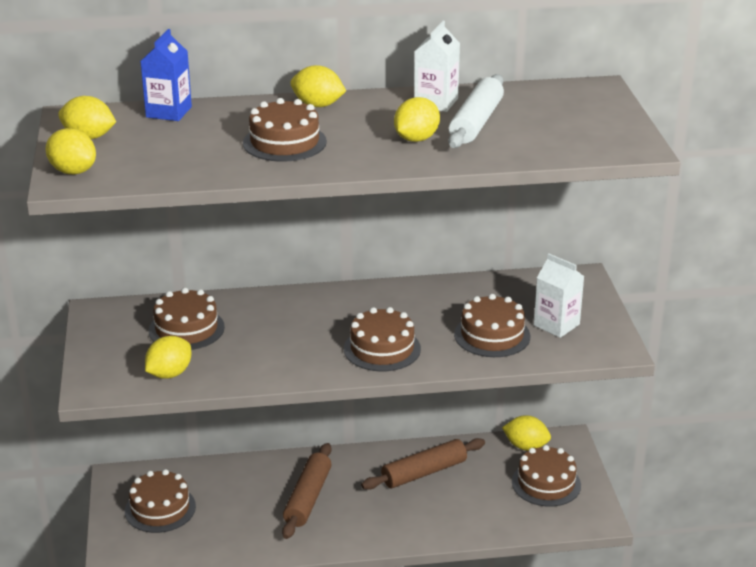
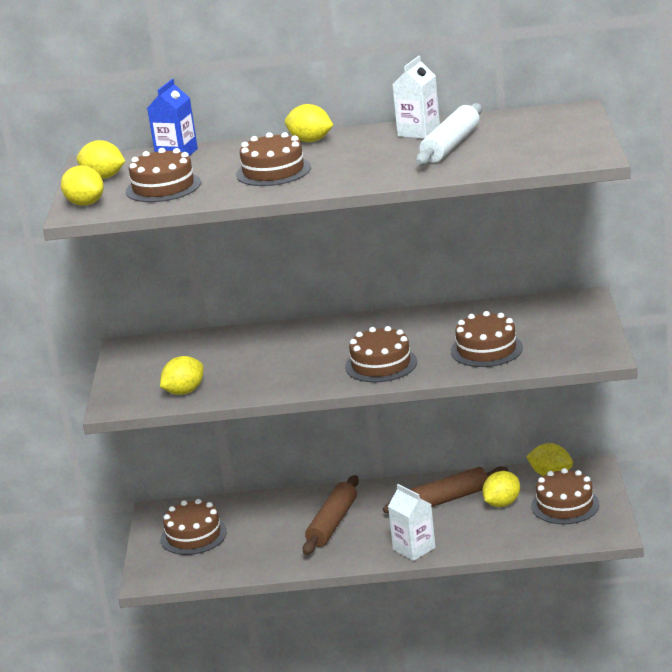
camera: 10 degrees right, 5 degrees down
(186, 329) = (205, 356): brown cake -> brown cake (163, 187)
(416, 139) = (392, 162): yellow lemon -> yellow lemon (502, 503)
(556, 325) = (550, 338): white carton -> white carton (414, 549)

